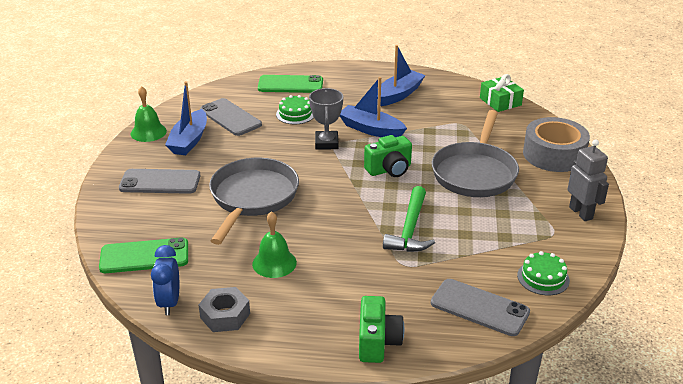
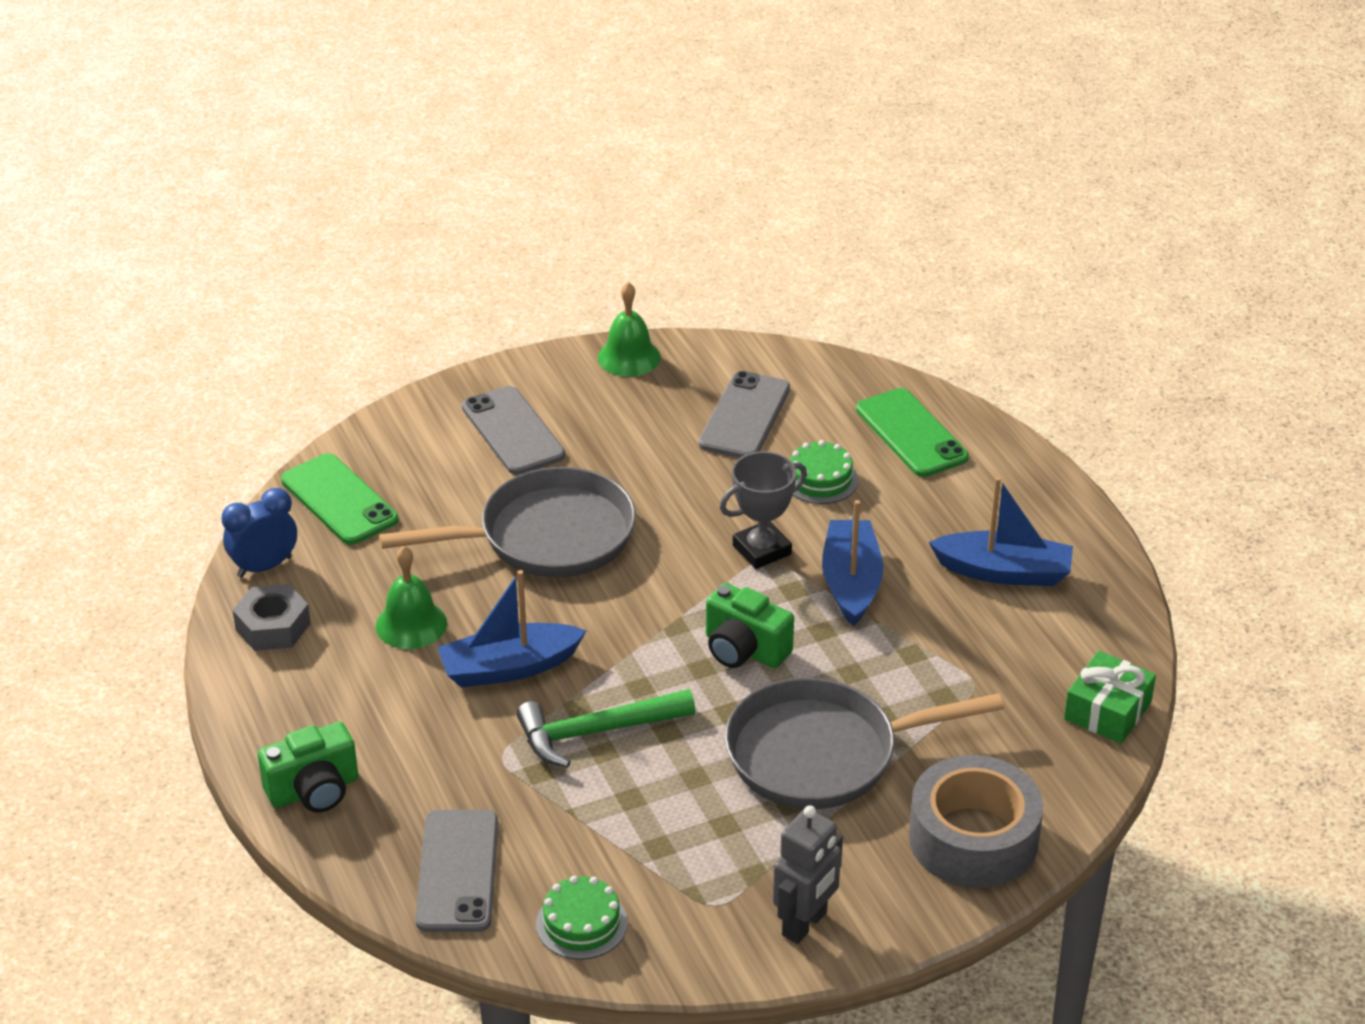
camera: 60 degrees right, 5 degrees up
(189, 140) = (642, 407): blue boat -> blue boat (509, 668)

